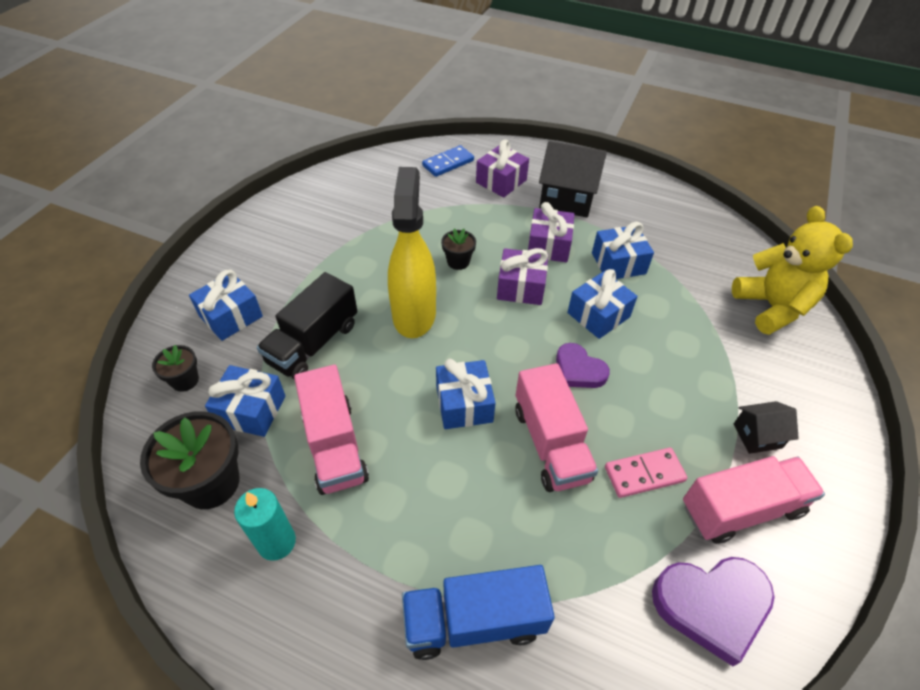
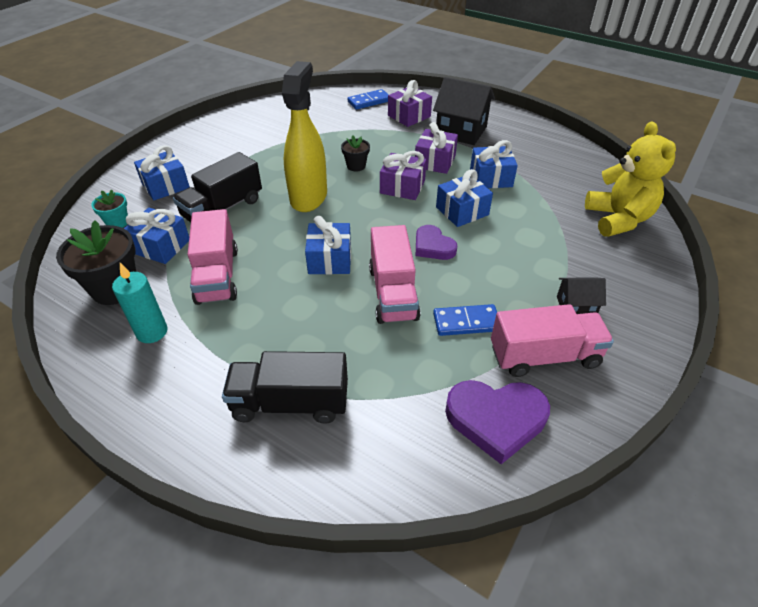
camera: 10 degrees right, 5 degrees down
(185, 380) = (117, 222): black flower pot -> turquoise flower pot
(474, 620) = (290, 403): blue truck -> black truck
(644, 474) = (466, 322): pink domino -> blue domino

